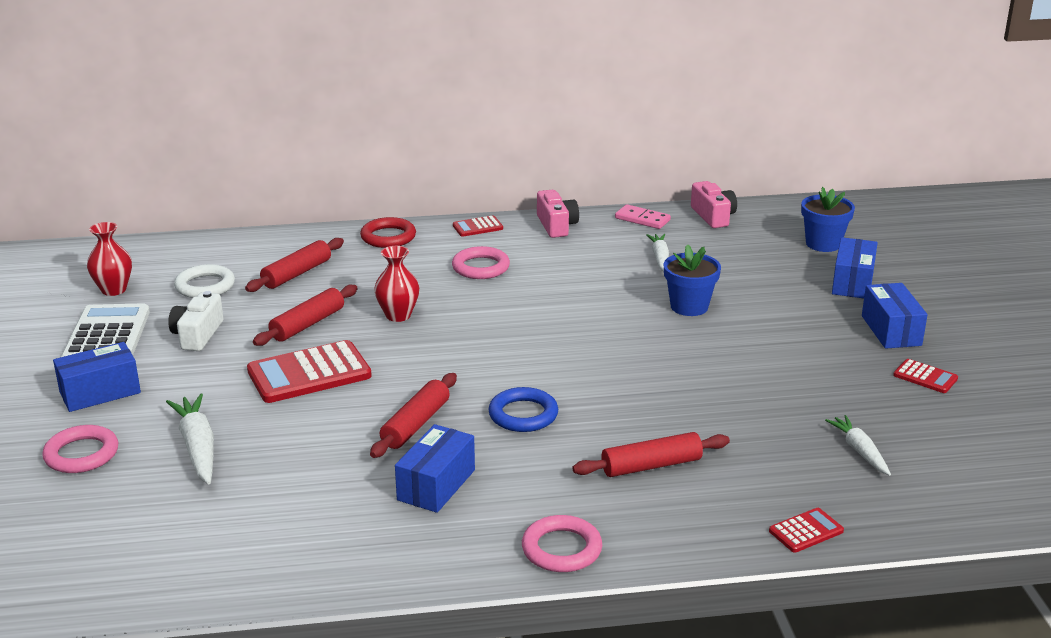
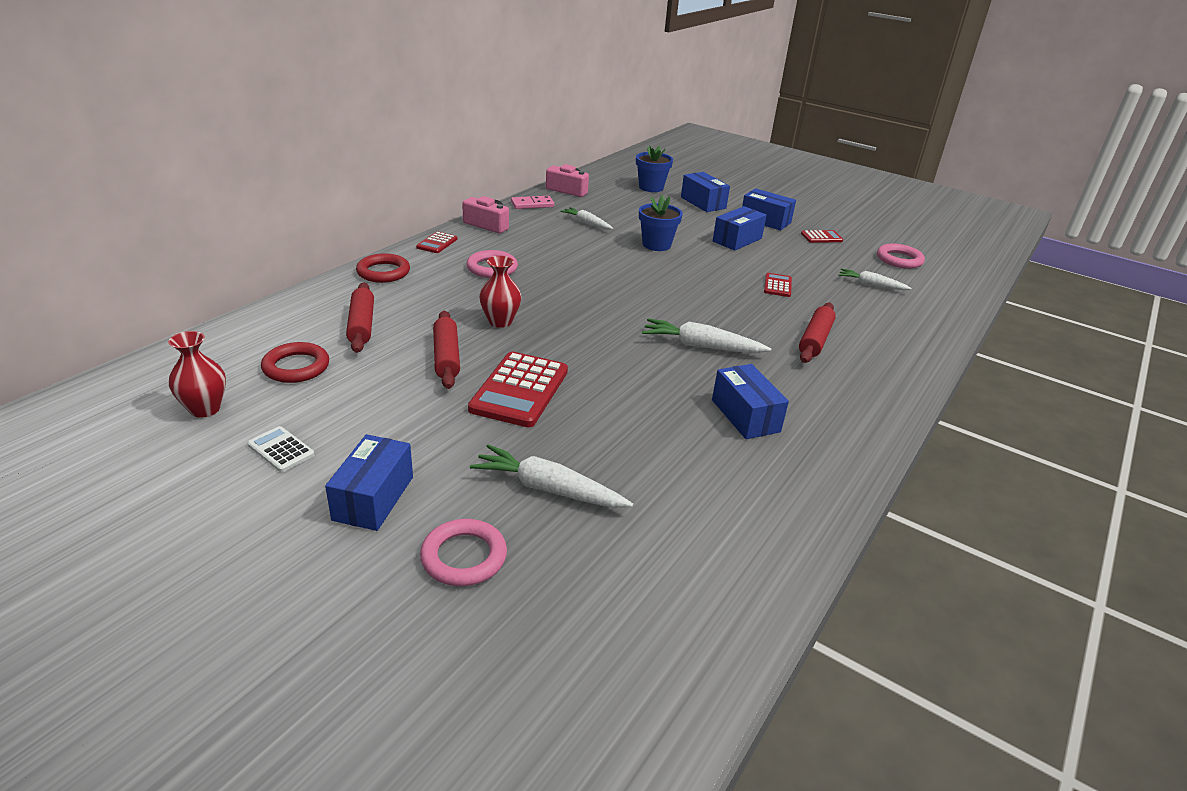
camera: 50 degrees left, 5 degrees up
(107, 336) = (281, 450): white calculator -> white calculator, size x0.50
(197, 335) = (369, 407): white camera -> none
(205, 286) = (296, 367): white ring -> red ring
(416, 424) = (657, 386): red rolling pin -> none
(523, 415) = (701, 346): blue ring -> white carrot
(561, 549) = (874, 411): pink ring -> pink ring (899, 260)
(799, 337) = (737, 240): none -> blue box
(806, 531) = (932, 335): red calculator -> red calculator (777, 286)

